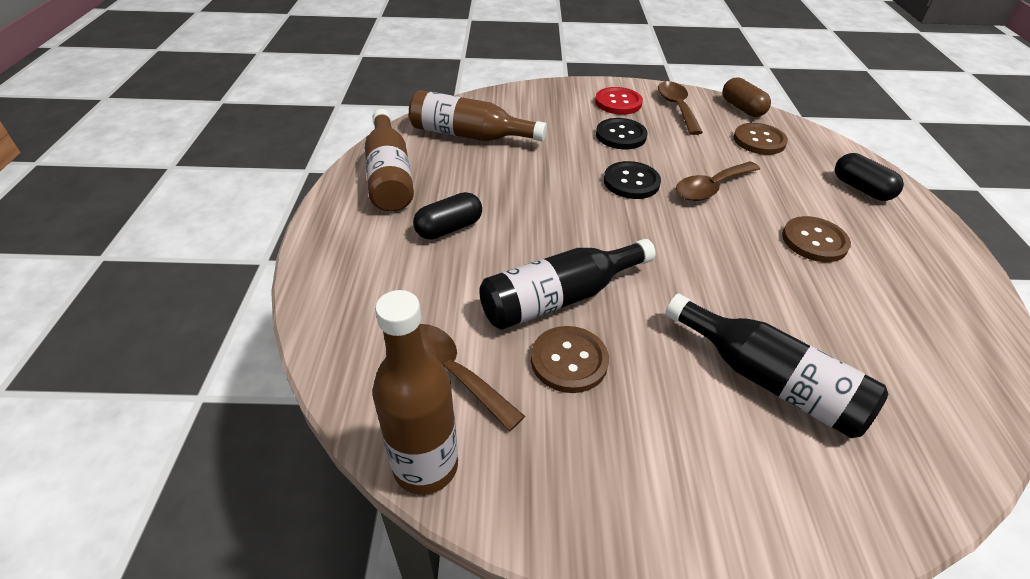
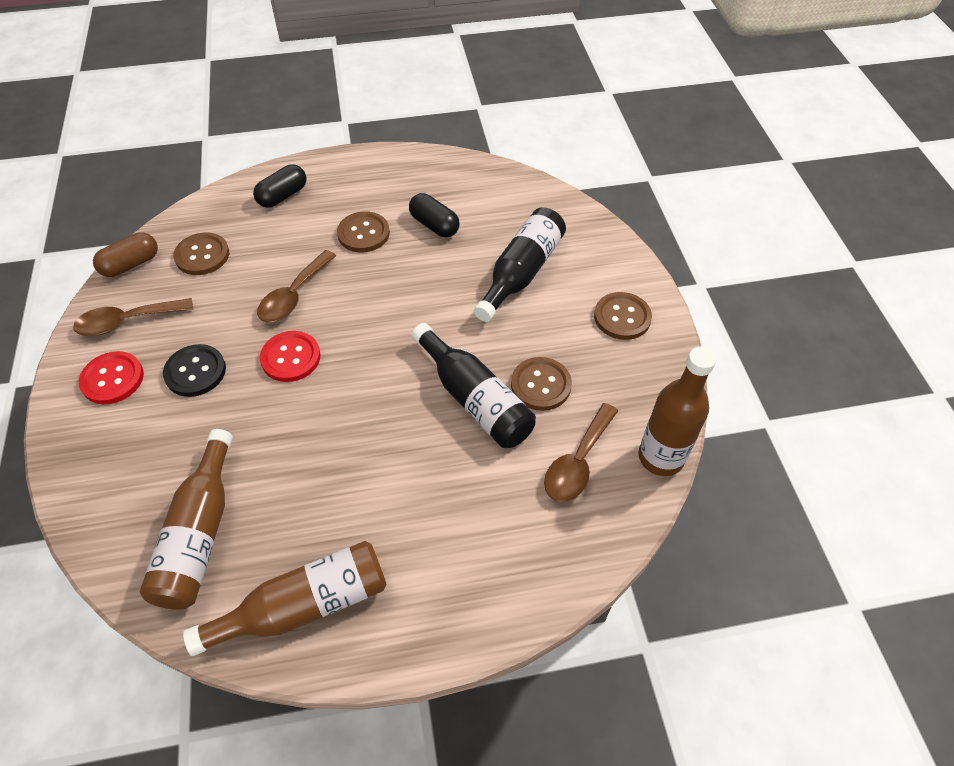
camera: 100 degrees left, 10 degrees up
(449, 228) = (397, 509): black capsule -> black capsule (434, 225)
(631, 182) = (291, 358): black button -> red button
(684, 492) = (622, 317): none -> brown button
(711, 188) = (294, 295): brown spoon -> brown spoon turned 75 degrees clockwise

